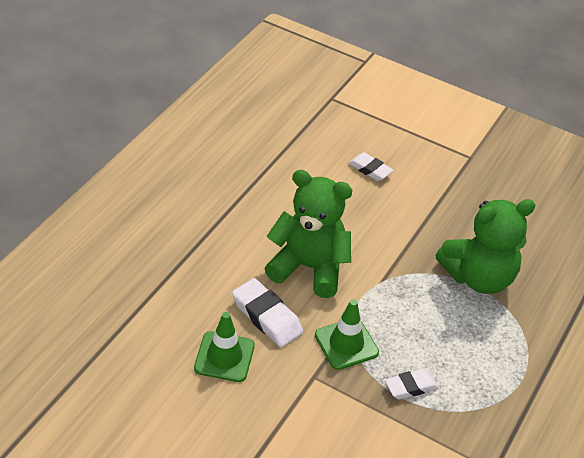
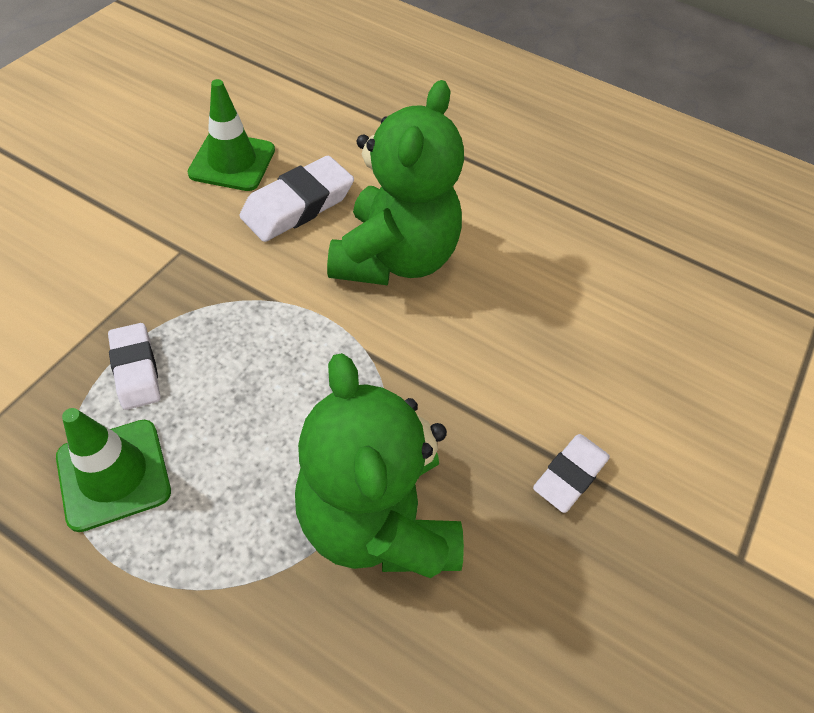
camera: 90 degrees right, 10 degrees up
(346, 344) = (236, 292): green traffic cone -> green traffic cone (114, 474)
(370, 169) = (643, 361): white eraser -> white eraser (570, 475)

